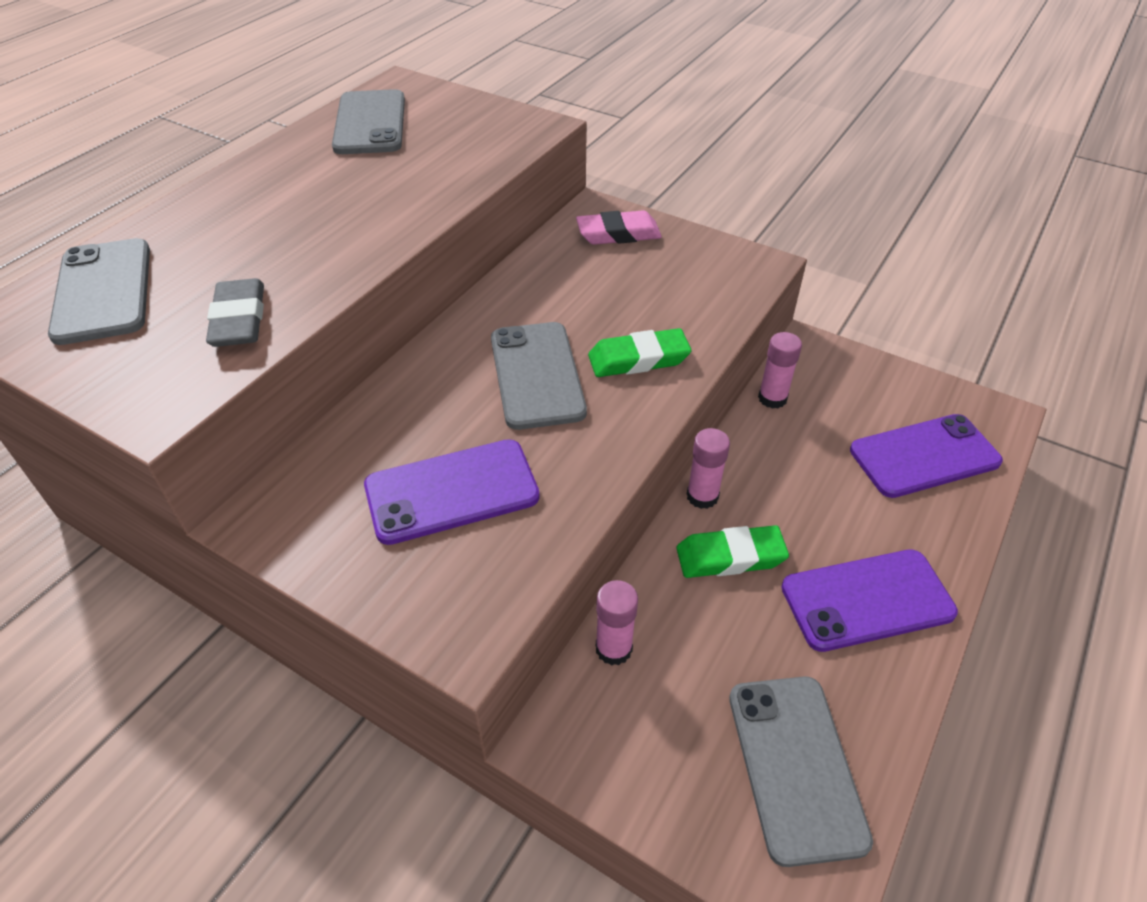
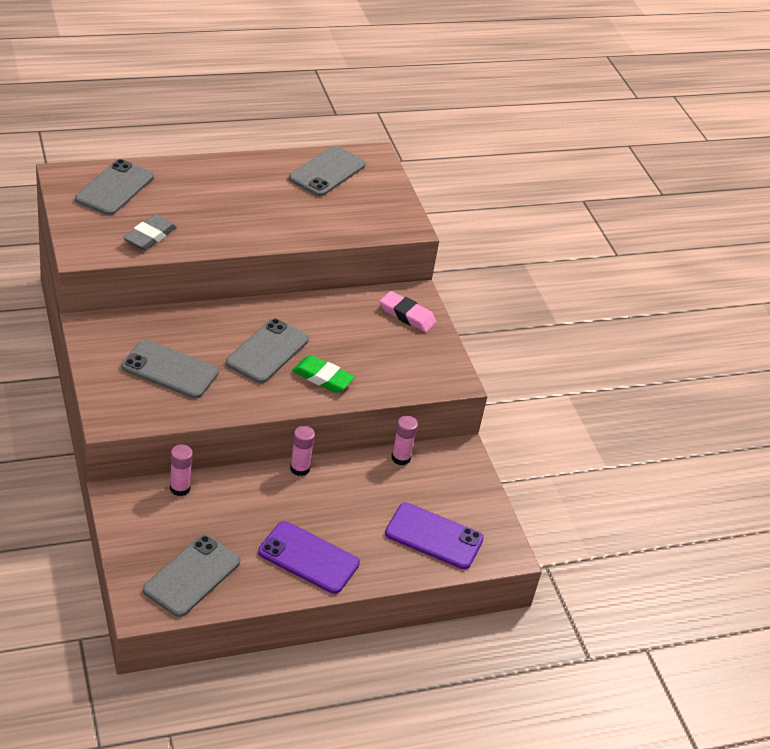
camera: 35 degrees right, 5 degrees down
(451, 491) = (170, 370): purple phone -> grey phone
(730, 557) = (275, 498): green eraser -> none

